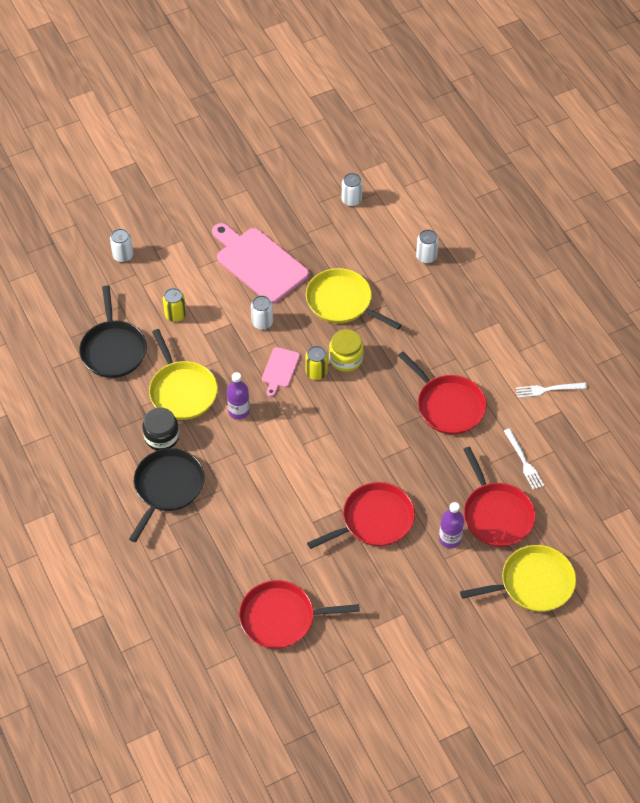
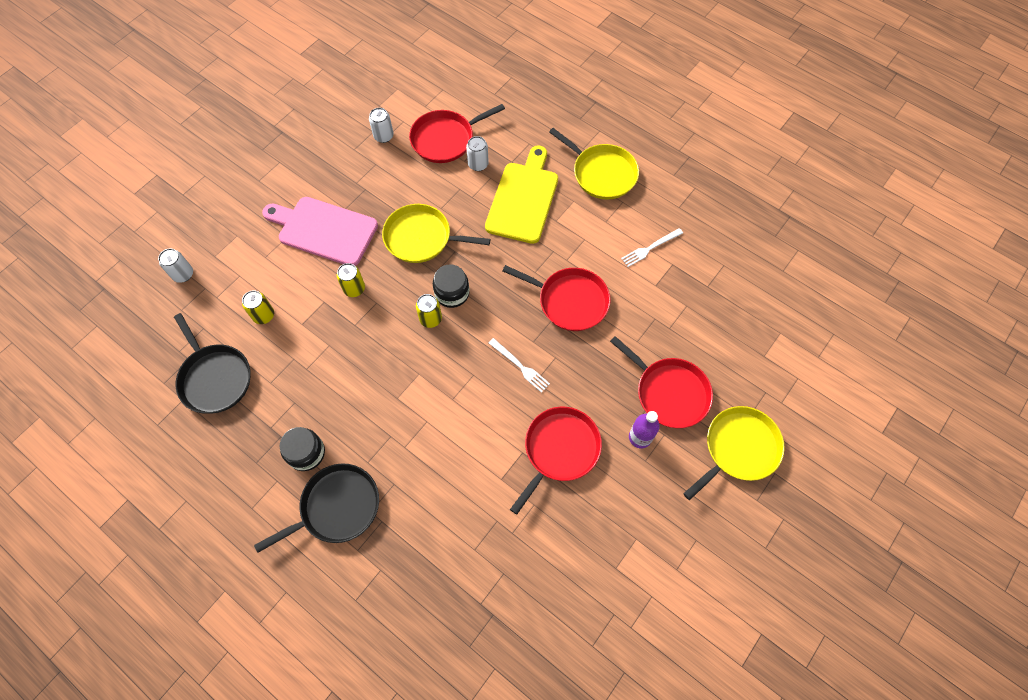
camera: 25 degrees left, 10 degrees up
(167, 487) = (336, 507): black pan -> black pan turned 60 degrees clockwise
(182, 391) = (305, 393): yellow pan -> yellow pan (602, 173)
(239, 411) = (373, 391): purple bottle -> none
(262, 322) = (354, 289): white can -> yellow can
(280, 369) = (394, 330): pink cutting board -> none
(281, 618) = (520, 602): red pan -> red pan (445, 139)
(346, 359) = (452, 293): yellow jar -> black jar
(452, 302) = (523, 199): none -> yellow cutting board
(523, 461) = (665, 327): white fork -> white fork (519, 366)

